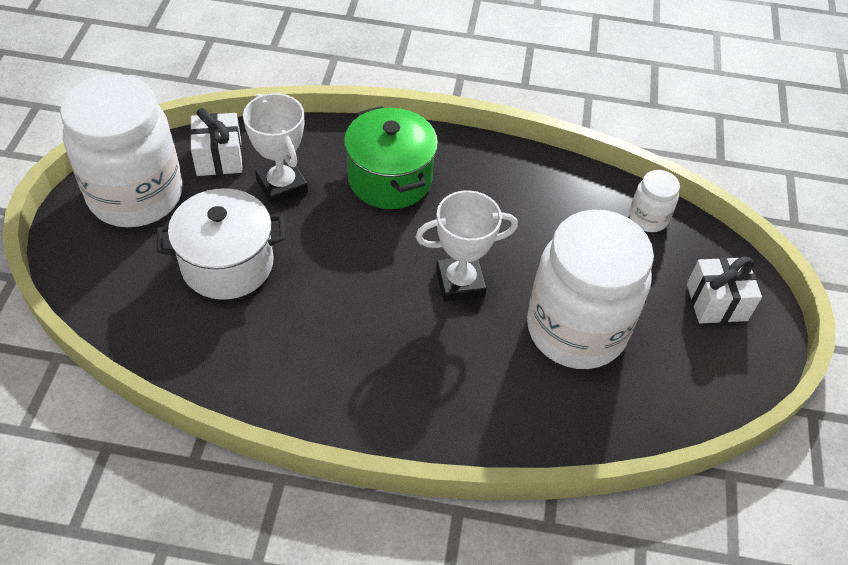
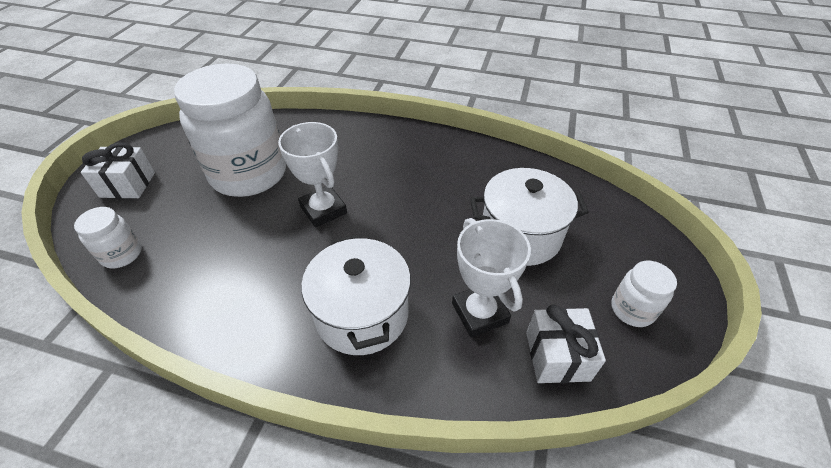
camera: 170 degrees left, 5 degrees down
(136, 195) = (632, 309): white jar -> white jar, size x0.44
(390, 179) = (362, 314): green pot -> white pot
(460, 282) = (323, 210): white trophy -> white trophy turned 60 degrees clockwise

